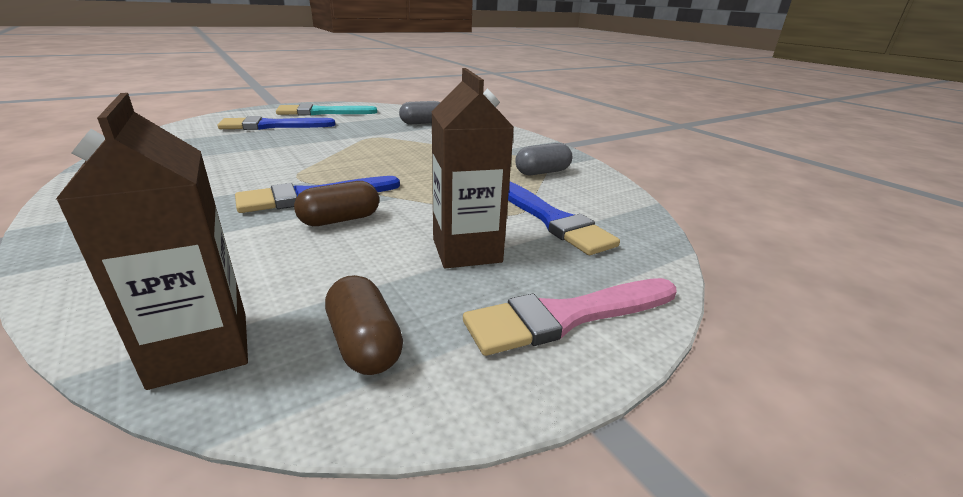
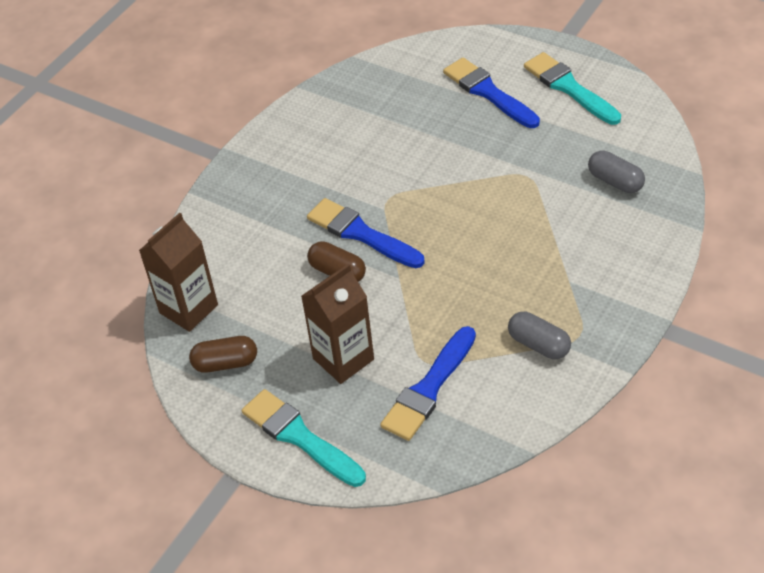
camera: 70 degrees right, 20 degrees up
(364, 344) = (225, 363): brown capsule -> brown capsule turned 45 degrees clockwise
(568, 316) = (300, 437): pink brush -> turquoise brush

